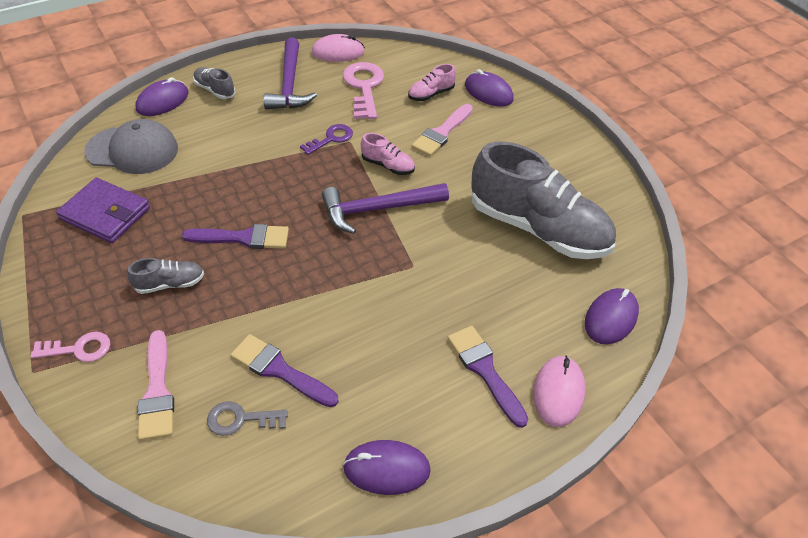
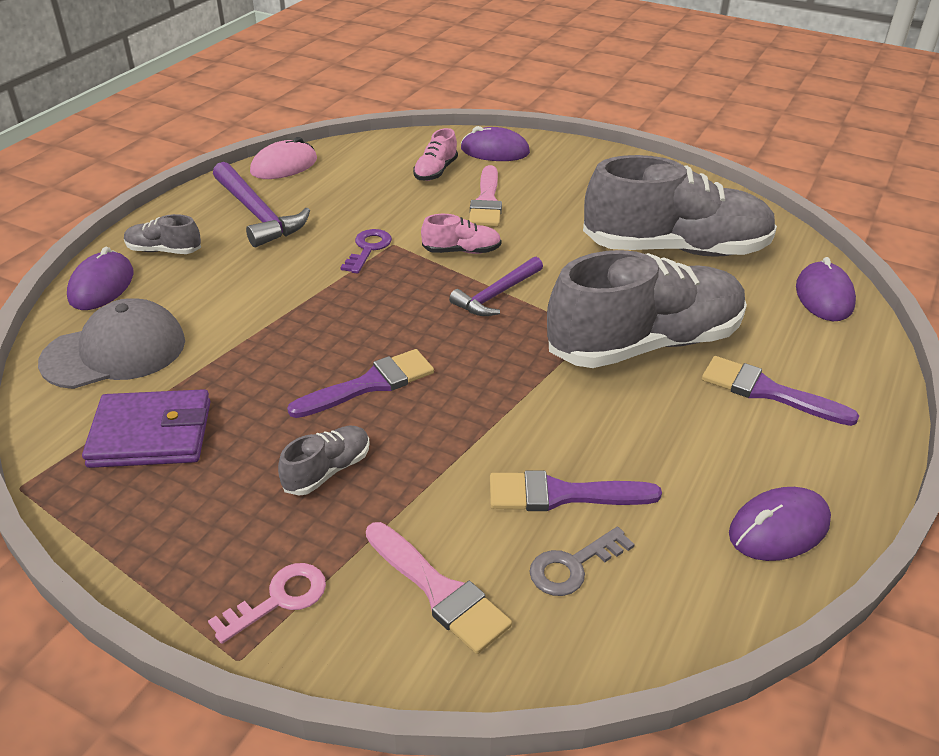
camera: 30 degrees left, 10 degrees down
(364, 87) = (352, 189): pink key -> none
(378, 209) = (496, 295): purple hammer -> purple hammer, size x0.66
(438, 292) = (645, 344): none -> grey shoe
(558, 392) = (851, 378): pink mouse -> none

